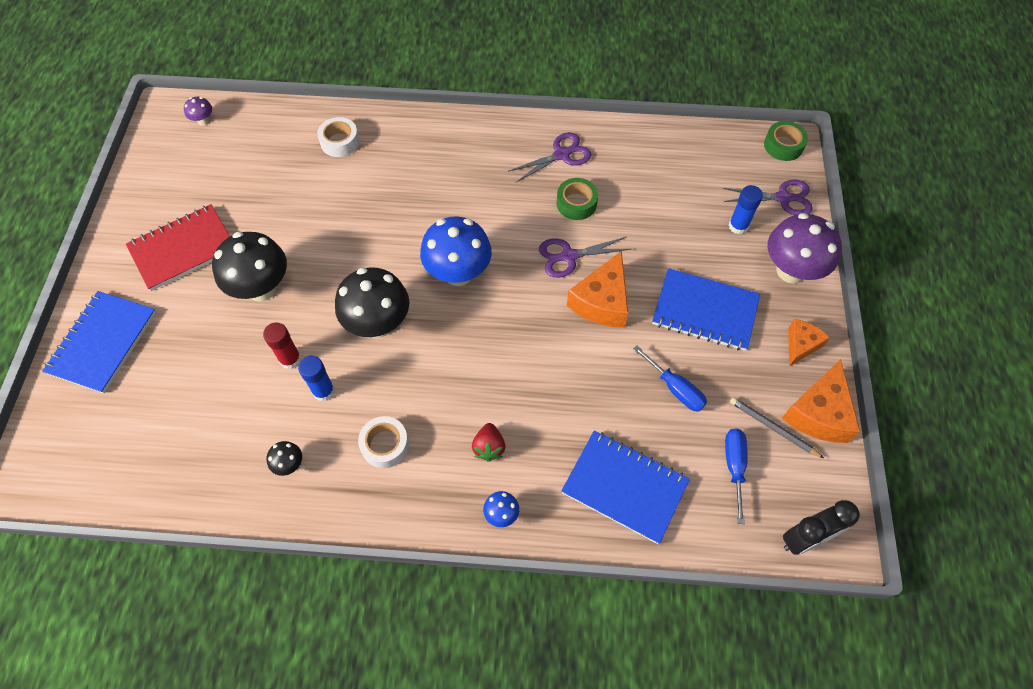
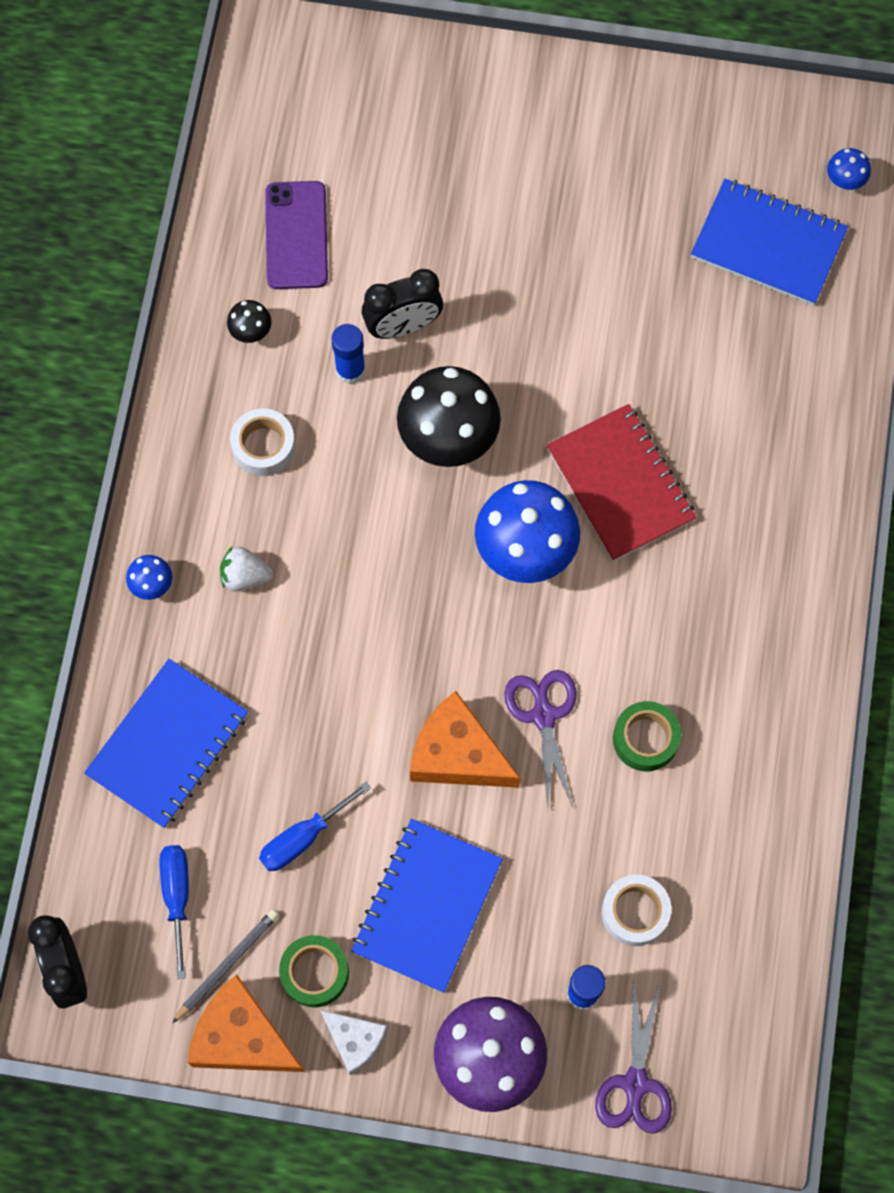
camera: 95 degrees right, 10 degrees up
(102, 343) = (451, 96): blue notebook -> blue notebook (768, 244)
(183, 249) = (597, 177): red notebook -> red notebook (620, 484)
(203, 121) = (844, 181): purple mushroom -> blue mushroom
(208, 439) = (296, 235): none -> purple phone
(261, 288) = (521, 284): black mushroom -> none
(290, 359) = (403, 326): red glue stick -> black clock
(340, 142) = (792, 382): white tape -> white tape (635, 912)
(489, 447) = (245, 576): red strawberry -> white strawberry
(561, 155) = (748, 727): purple scissors -> none
(734, 467) = (177, 897): blue screwdriver -> blue screwdriver turned 105 degrees counterclockwise
(783, 146) = (752, 1114): green tape -> green tape (314, 973)
(801, 345) = (355, 1040): orange cheese -> white cheese

